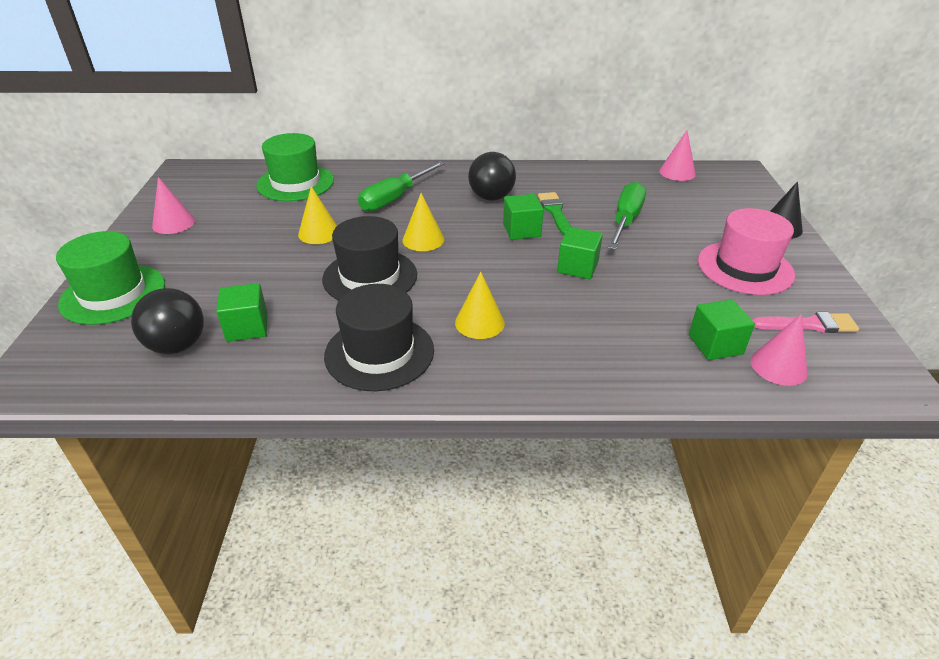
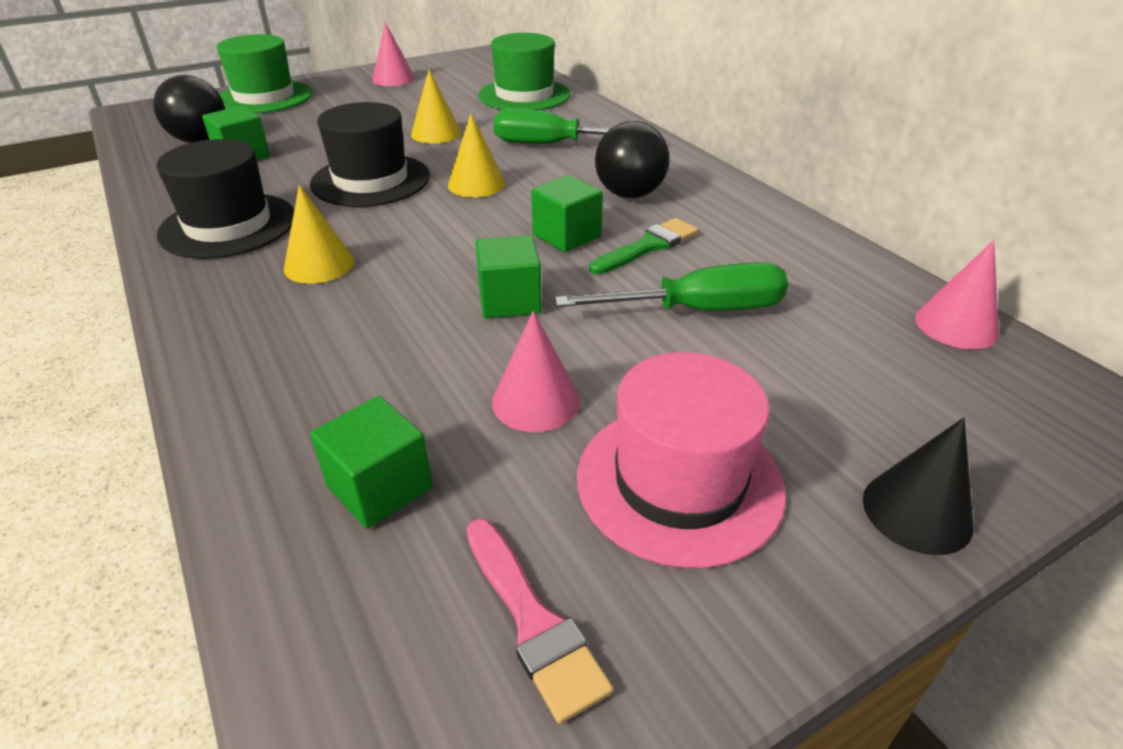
camera: 60 degrees right, 0 degrees up
(778, 366) = (350, 589): pink cone -> pink cone (535, 401)

